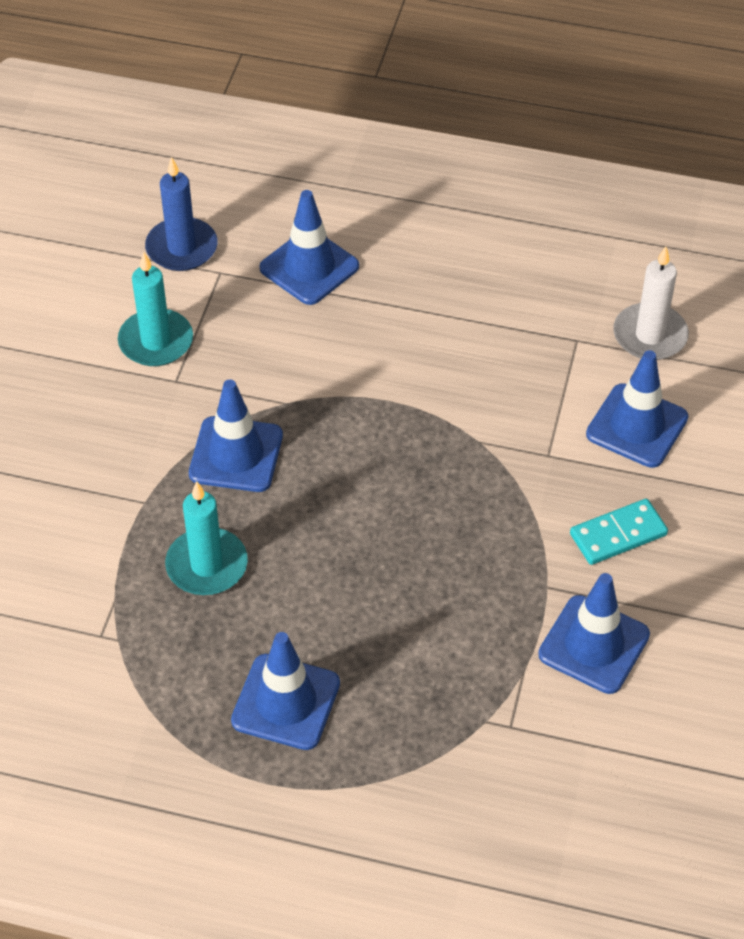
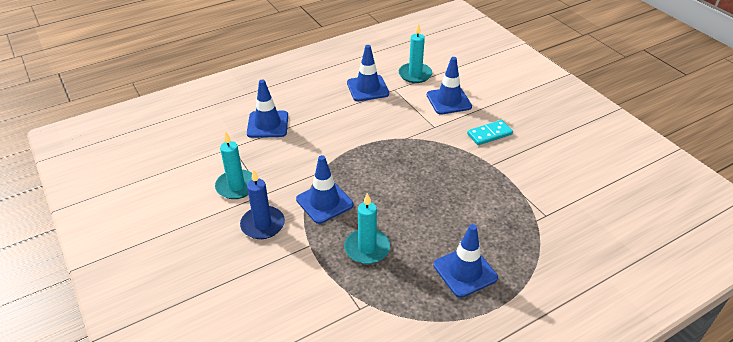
camera: 45 degrees left, 10 degrees down
(182, 248) = (204, 149): blue candle -> blue candle (263, 224)
(594, 645) = (531, 171): blue traffic cone -> blue traffic cone (367, 88)
(618, 534) = (489, 134): turquoise domino -> turquoise domino turned 45 degrees clockwise
(650, 335) = (415, 74): white candle -> turquoise candle

